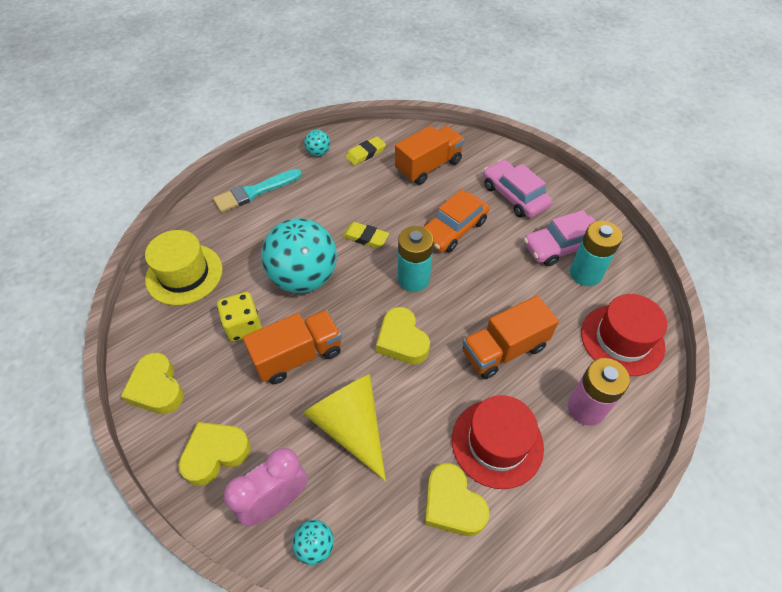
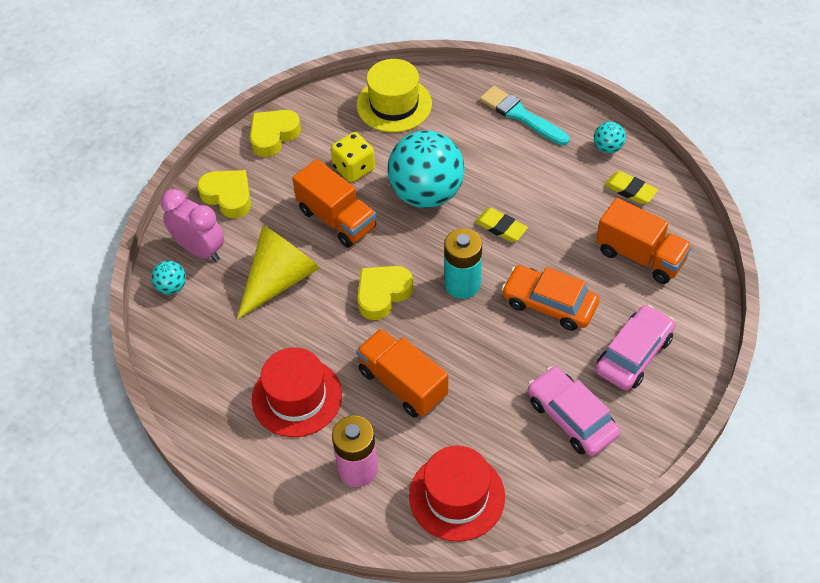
camera: 75 degrees right, 0 degrees up
(365, 237) = (501, 227): yellow eraser -> yellow eraser turned 60 degrees counterclockwise
(452, 504) = (229, 374): yellow heart -> none
(585, 273) = (539, 448): turquoise battery -> none

